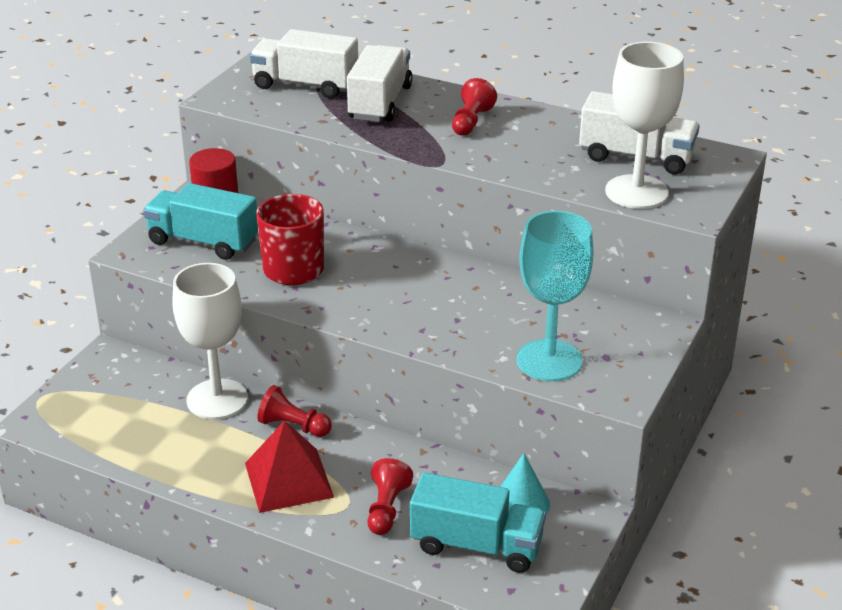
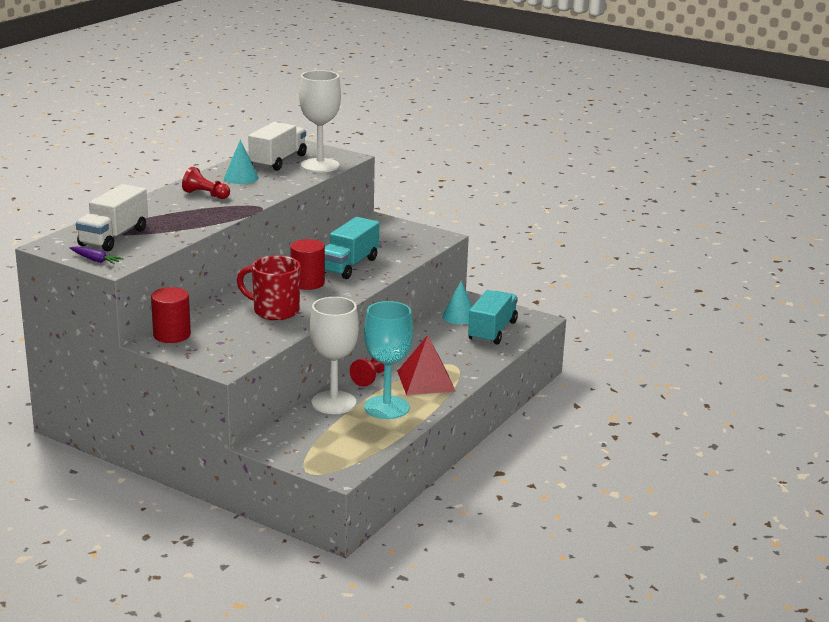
camera: 85 degrees left, 10 degrees down
(203, 242) = (223, 341): turquoise truck -> turquoise truck (349, 265)
(234, 85) = (95, 260): none -> purple carrot
(380, 103) = (160, 217): white truck -> none
(386, 508) = (458, 353): red pawn -> none
(392, 284) = (307, 283): none -> red cylinder
(549, 138) = (241, 178): none -> turquoise cone
(549, 360) = (404, 249): turquoise goblet -> turquoise goblet (386, 407)

